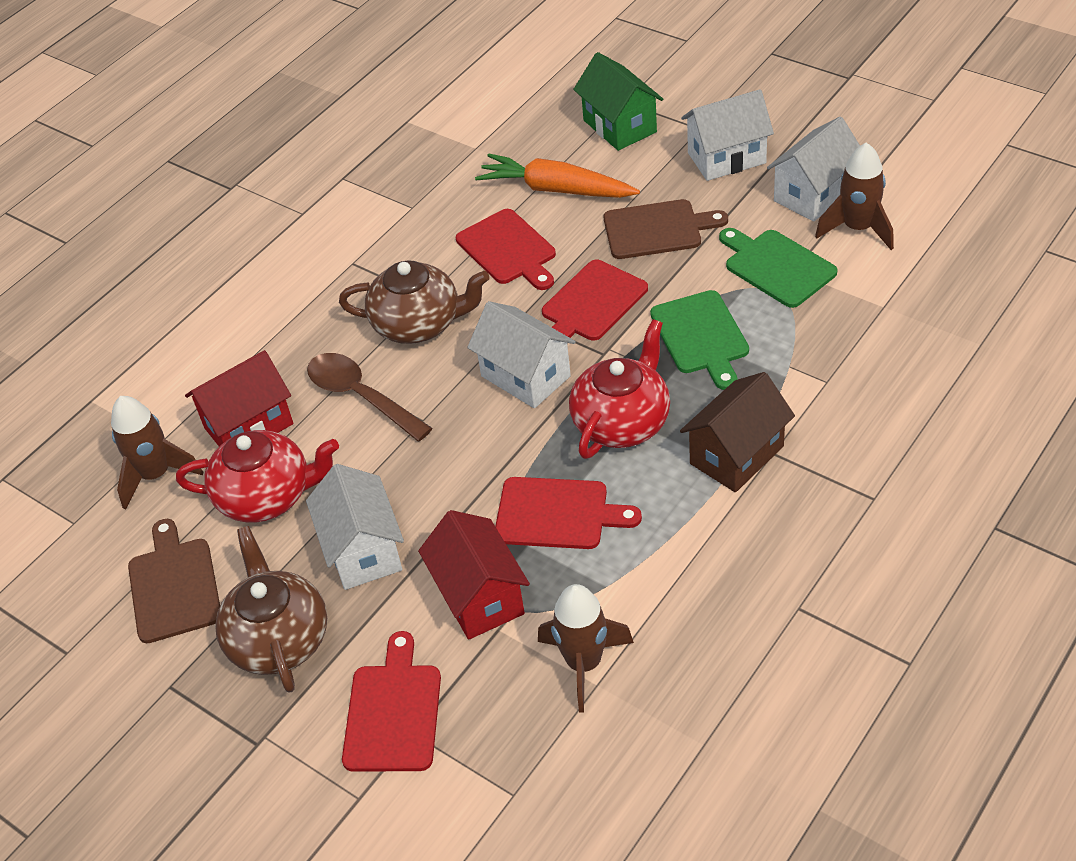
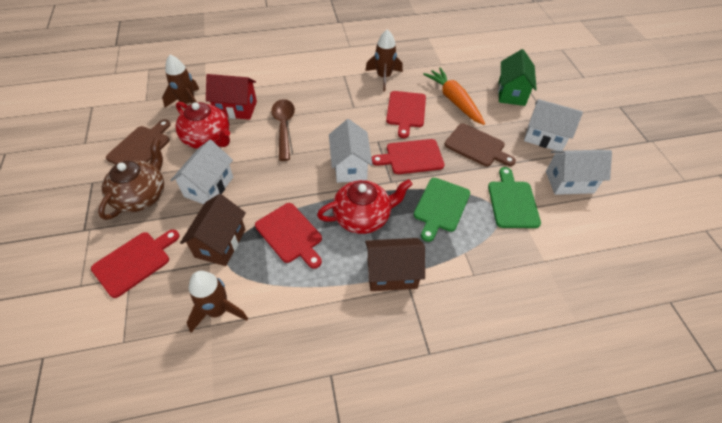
camera: 35 degrees right, 5 degrees up
(419, 324) = (337, 115): brown teapot -> none
(479, 597) = (220, 243): red house -> brown house
(858, 229) = (573, 214): brown rocket -> brown rocket (384, 77)

